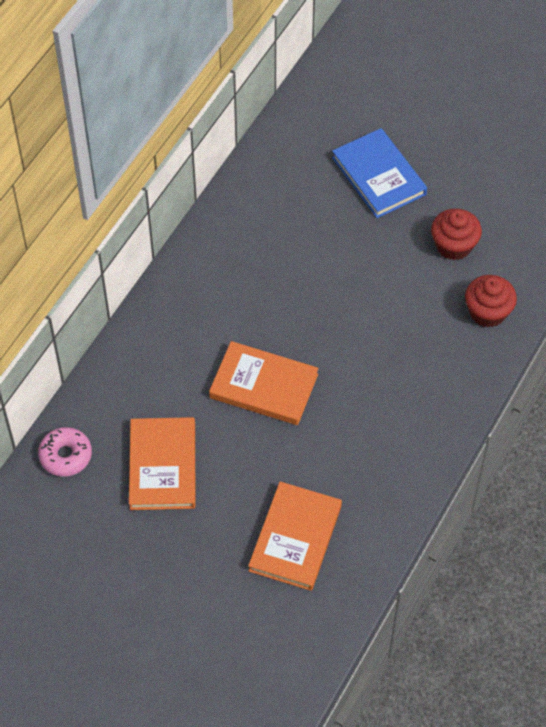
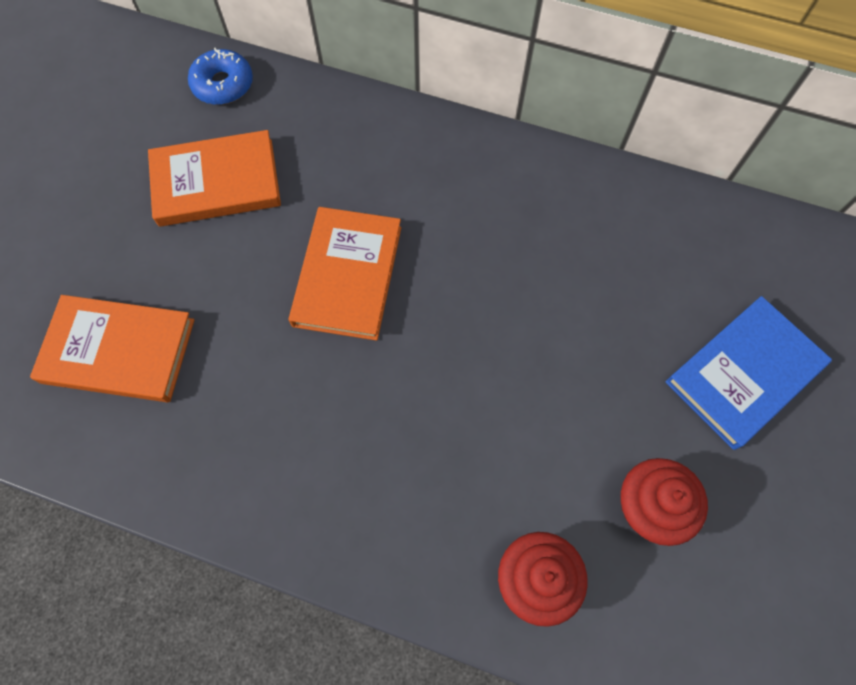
camera: 80 degrees right, 10 degrees up
(65, 456) = (223, 85): pink donut -> blue donut

